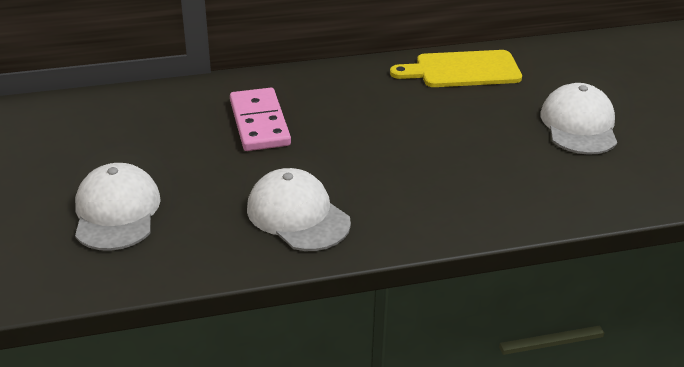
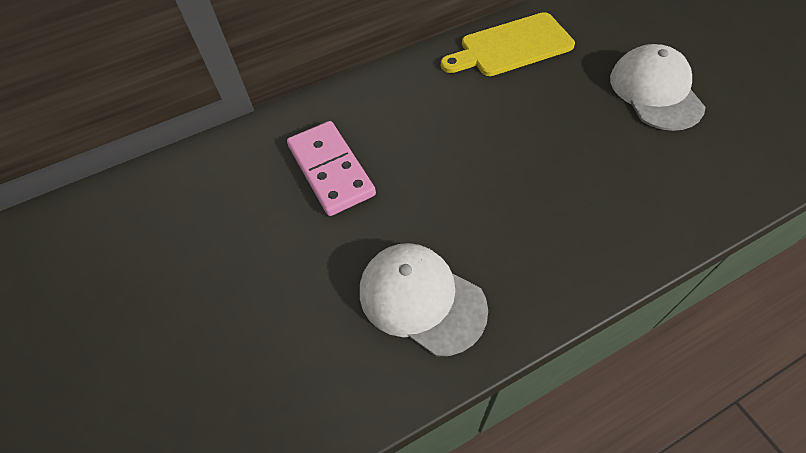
camera: 10 degrees left, 20 degrees up
(116, 212) = (211, 352): white cap -> none

